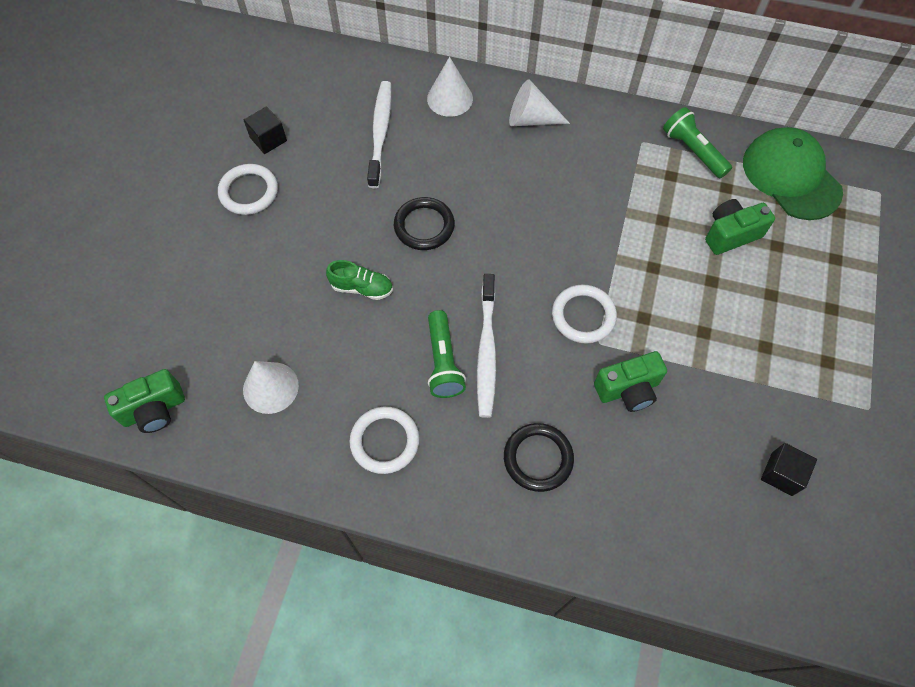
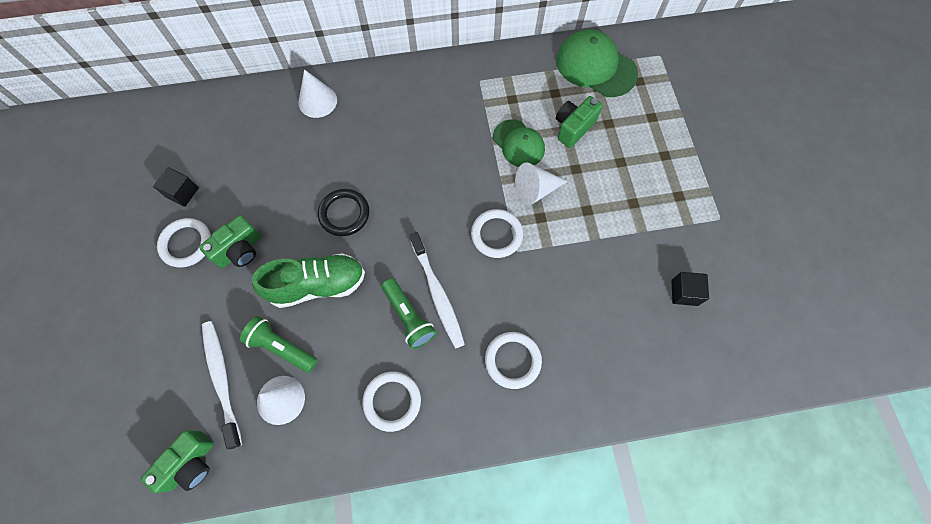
camera: 25 degrees left, 5 degrees up
(362, 288) = (317, 285): green shoe -> green shoe, size x1.80
(380, 133) = (274, 151): white toothbrush -> white toothbrush (222, 379)
(531, 119) = (389, 94): white cone -> white cone (535, 190)
(538, 458) = (512, 360): black ring -> white ring
(628, 389) = (553, 277): green camera -> green camera (240, 250)
(656, 227) = (518, 144): none -> green cap
(692, 151) = (519, 74): green flashlight -> green flashlight (281, 347)

